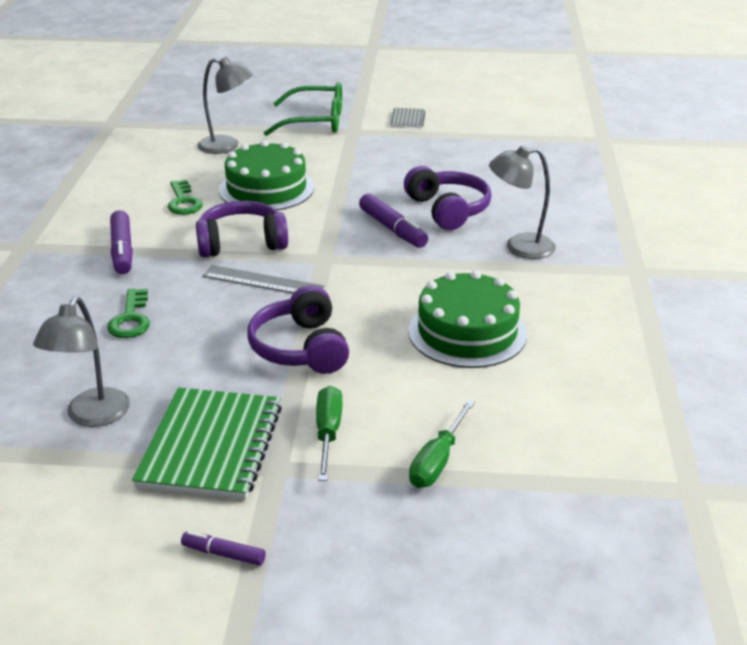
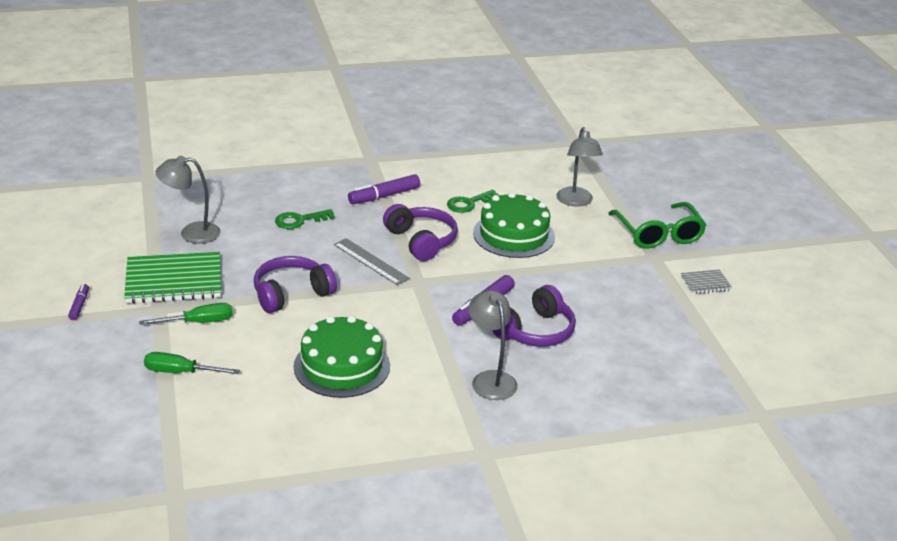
camera: 70 degrees right, 0 degrees up
(263, 281) = (371, 261): grey ruler -> grey ruler turned 45 degrees counterclockwise

